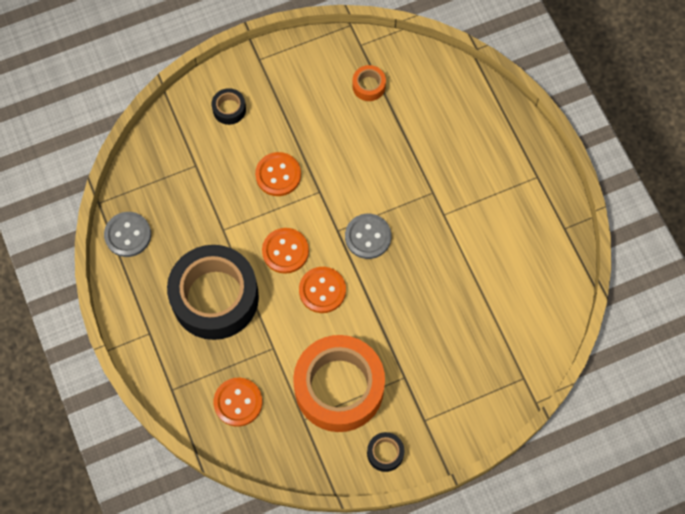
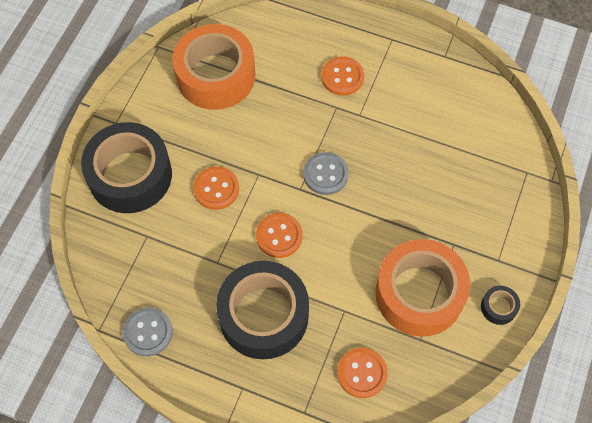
camera: 45 degrees left, 5 degrees down
(229, 109) = (130, 175): black tape -> black tape, size x2.47
(322, 290) = (334, 239): orange button -> orange button (342, 77)
(368, 86) = (216, 75): orange tape -> orange tape, size x2.47

